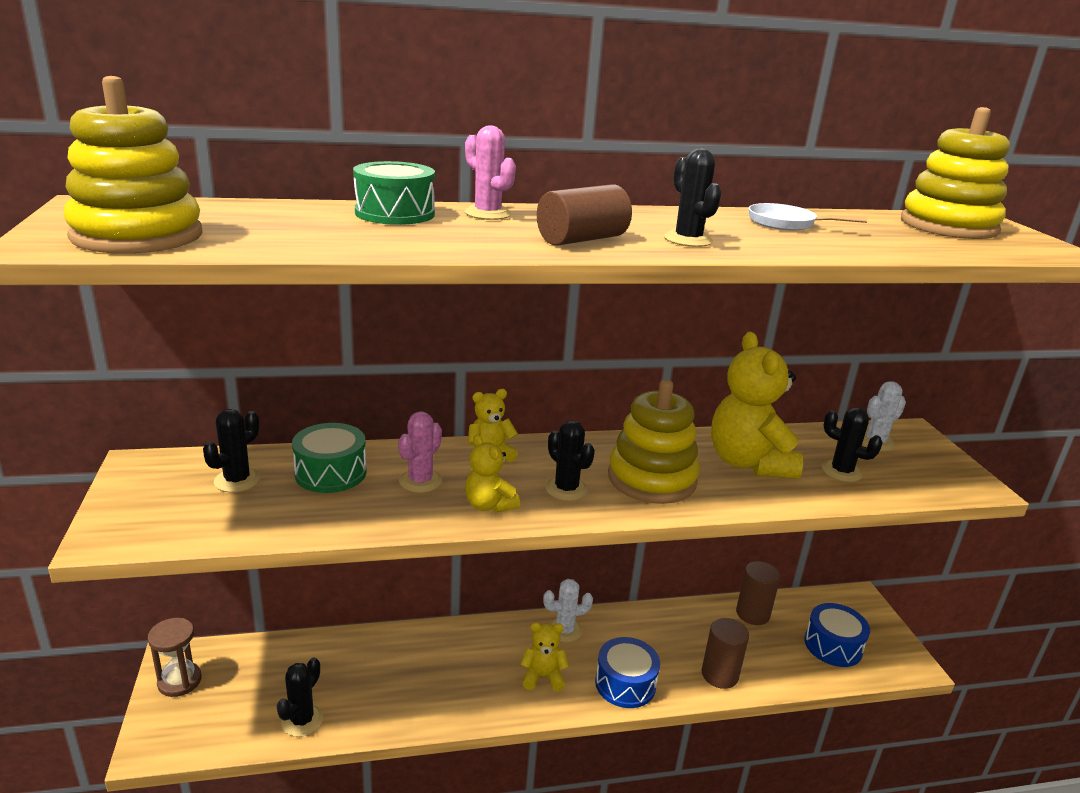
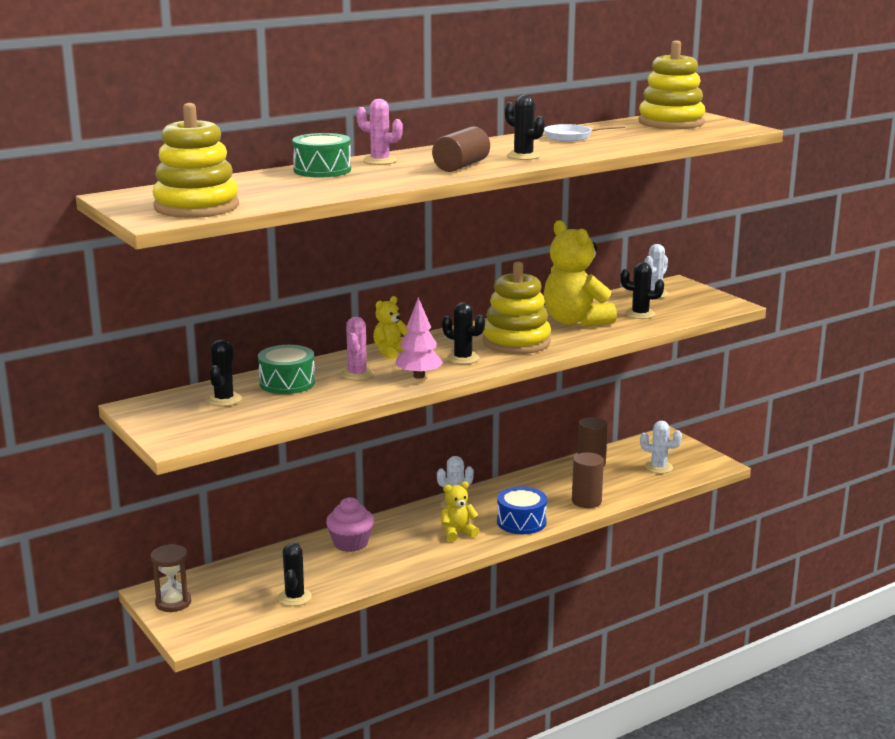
camera: 20 degrees left, 5 degrees down
(418, 652) = (350, 543): none -> pink cupcake
(489, 505) = (418, 376): yellow teddy bear -> pink tree
(833, 645) = (658, 467): blue drum -> white cactus

